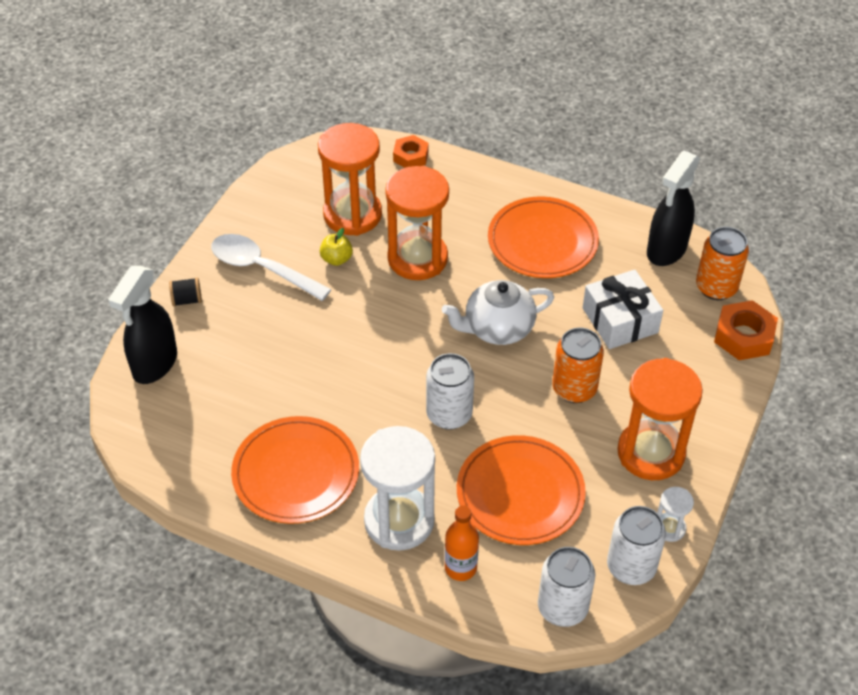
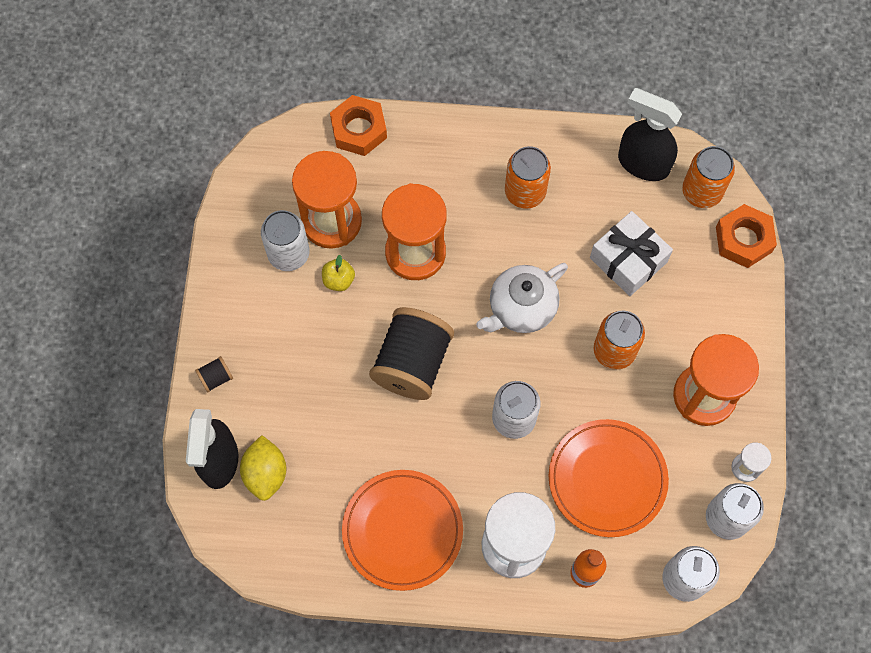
camera: 20 degrees left, 20 degrees up
(191, 386) = (266, 473): none -> yellow lemon
(262, 268) = (271, 316): white spoon -> none
(301, 227) = (288, 254): none -> white can
(372, 341) = (412, 363): none -> black spool
(411, 156) = (359, 129): orange nut -> orange nut, size x1.50
(542, 241) = (525, 192): orange plate -> orange can
(666, 250) = (642, 163): black spray bottle -> black spray bottle turned 105 degrees clockwise

